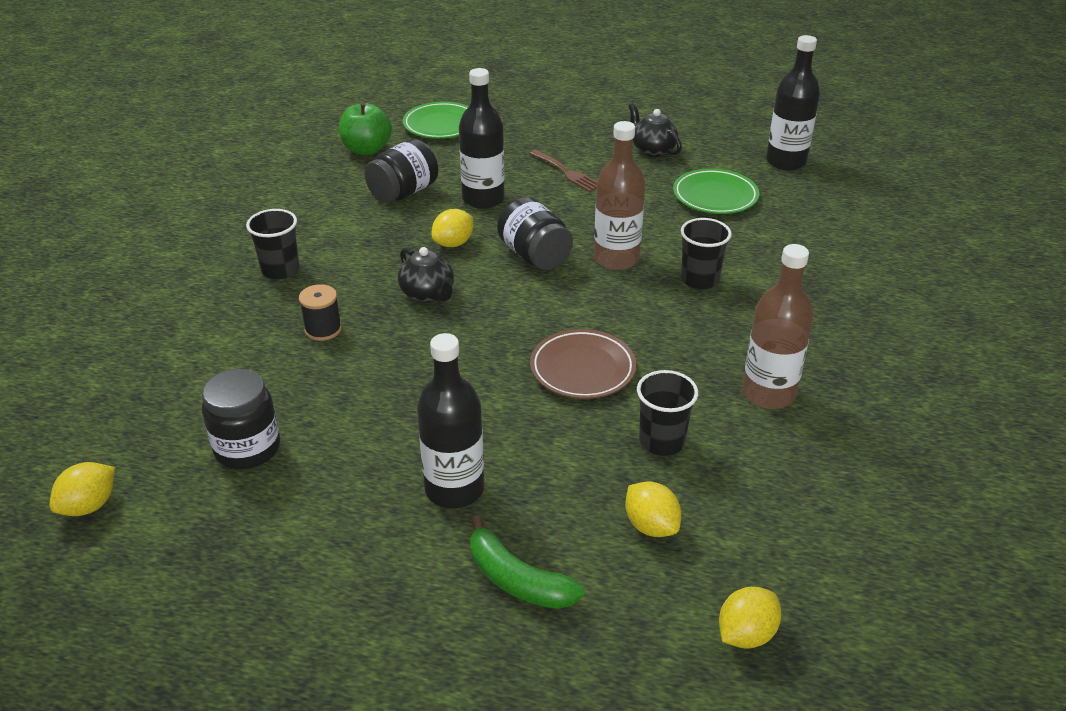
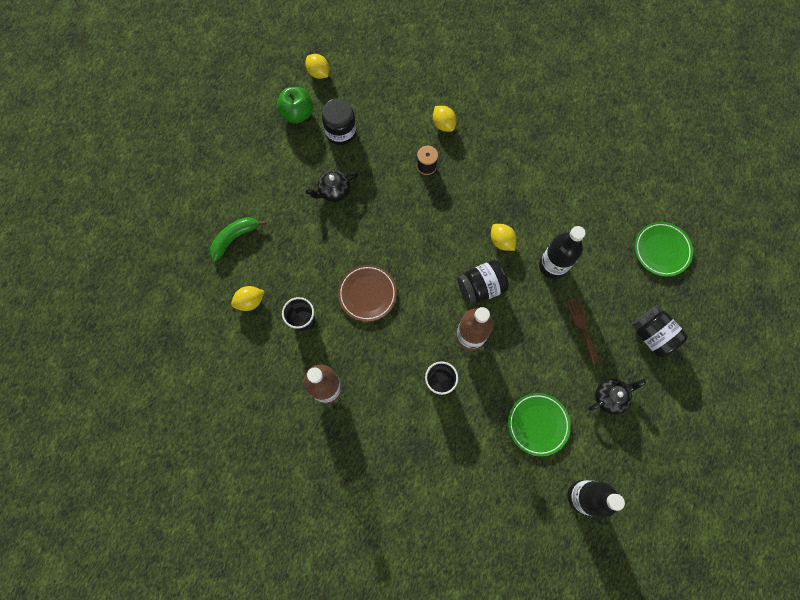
camera: 100 degrees right, 35 degrees up
(280, 270) = (487, 145): black cup -> none
(366, 149) = (628, 197): green apple -> green apple (297, 113)
(403, 192) = (566, 217): black jar -> black jar (652, 335)
(428, 294) = (450, 221): black teapot -> black teapot (334, 191)
(454, 489) = (294, 219): black bottle -> none
(567, 172) = (582, 327): brown fork -> brown fork turned 105 degrees clockwise
(746, 634) = (182, 325): yellow lemon -> yellow lemon (443, 124)

